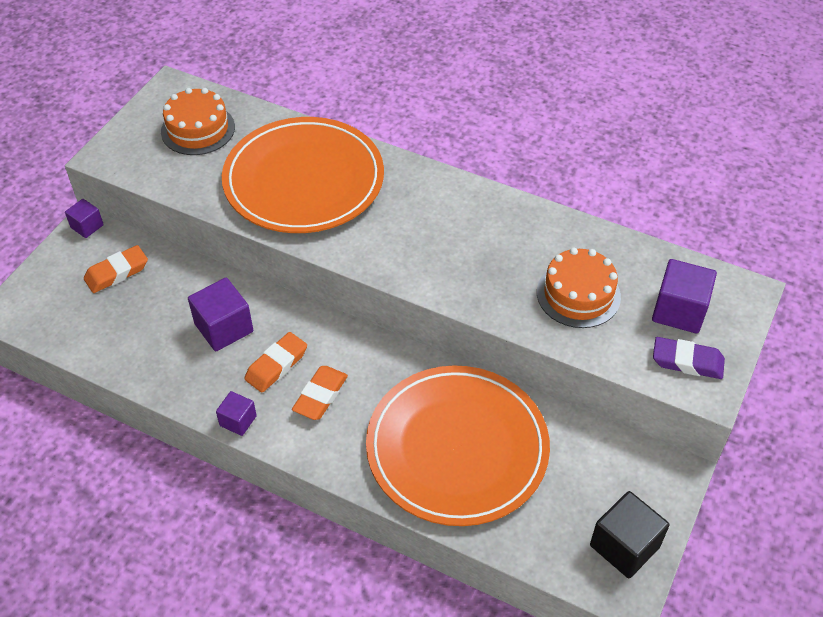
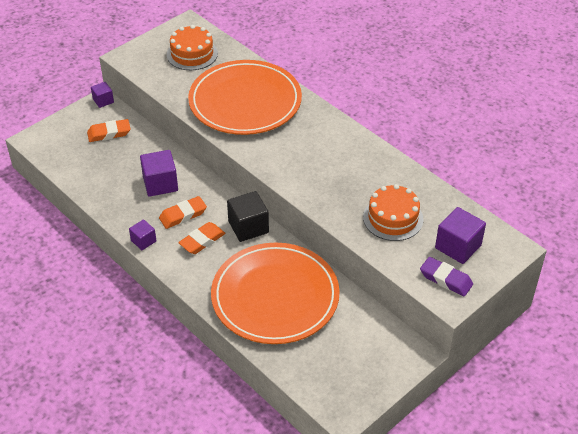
camera: 20 degrees right, 5 degrees down
(624, 546) = (356, 387): black cube -> black cube (248, 227)

